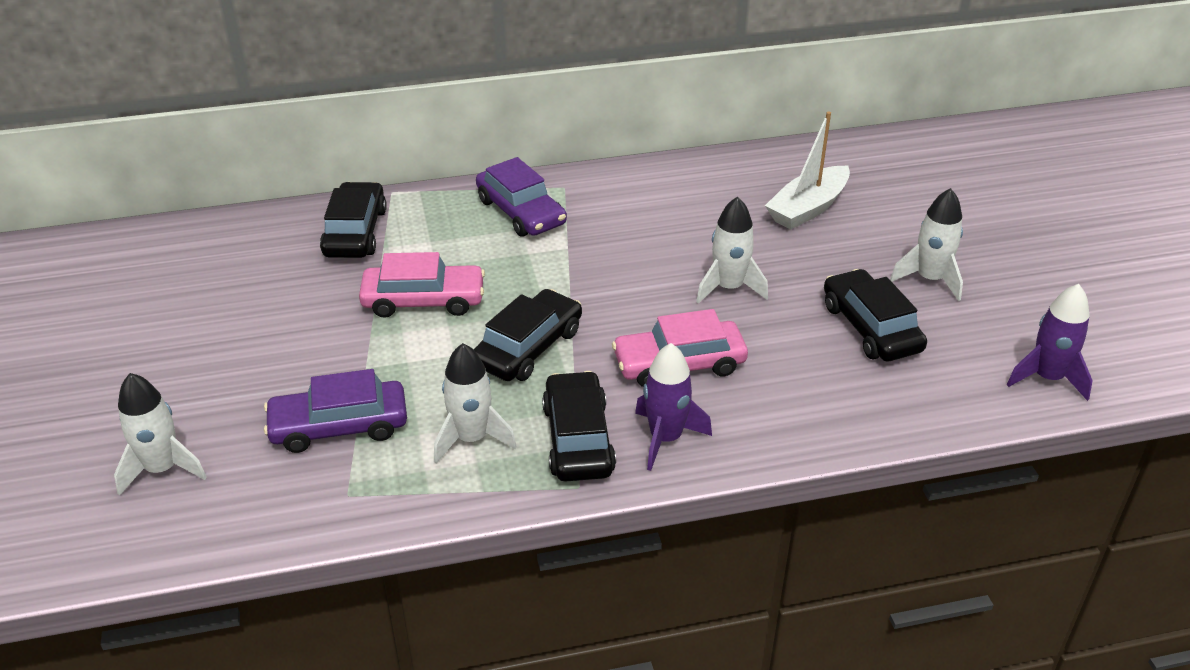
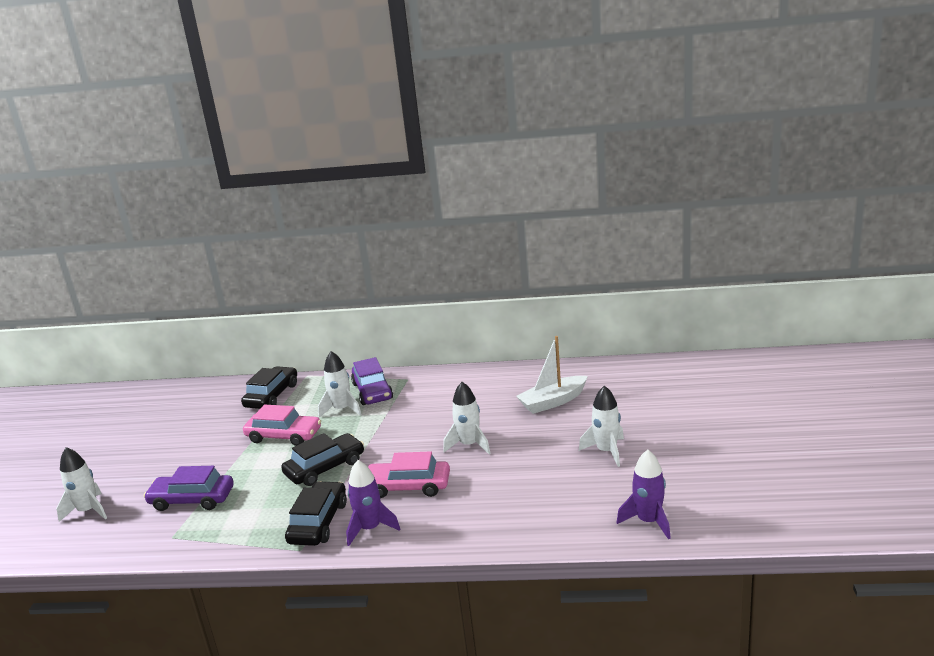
camera: 20 degrees right, 15 degrees down
(471, 438) = (258, 515): white rocket -> white rocket (342, 409)
(871, 327) = (546, 477): black car -> none

